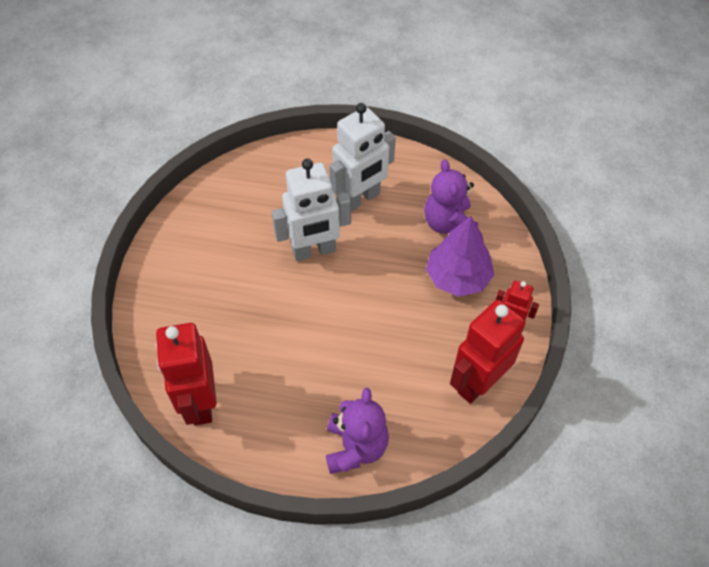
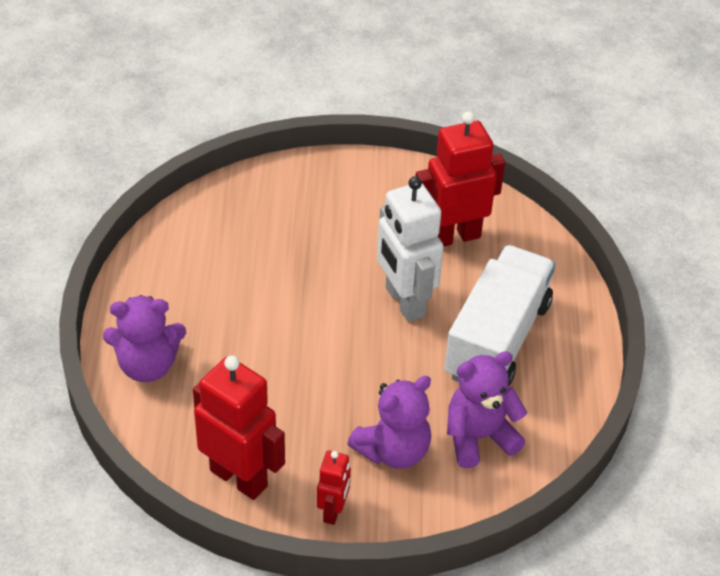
camera: 80 degrees right, 10 degrees down
(200, 403) = (191, 232): red robot -> red robot (454, 236)
(360, 199) = (497, 339): white robot -> white truck
(457, 277) = (393, 451): purple tree -> purple teddy bear

